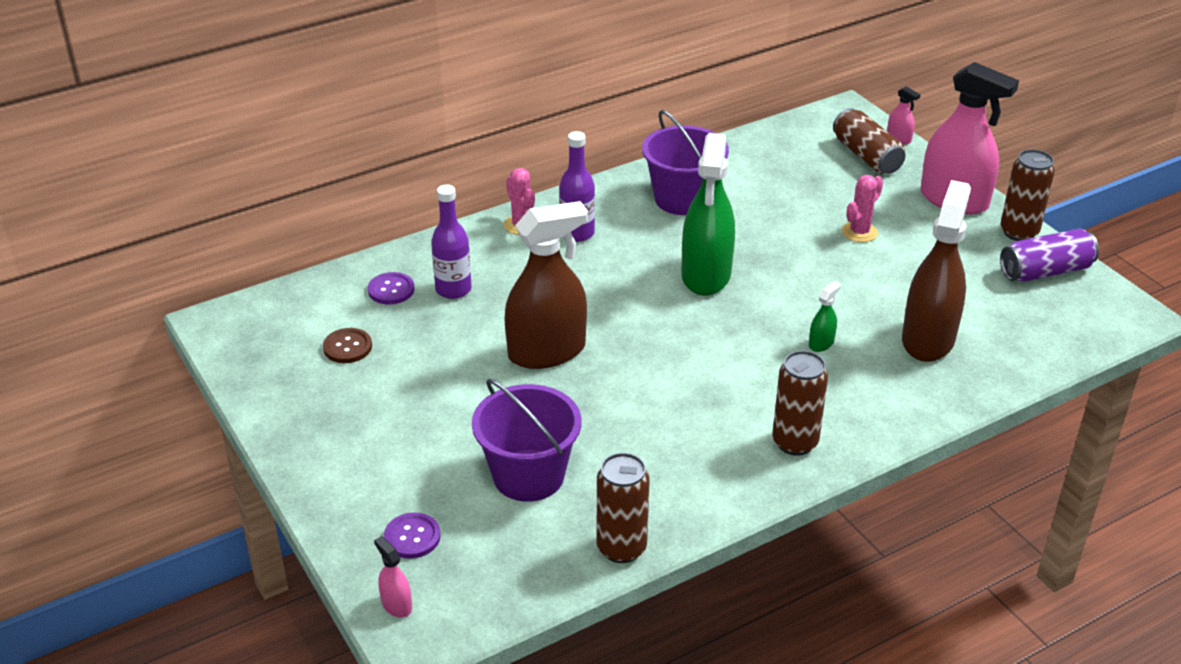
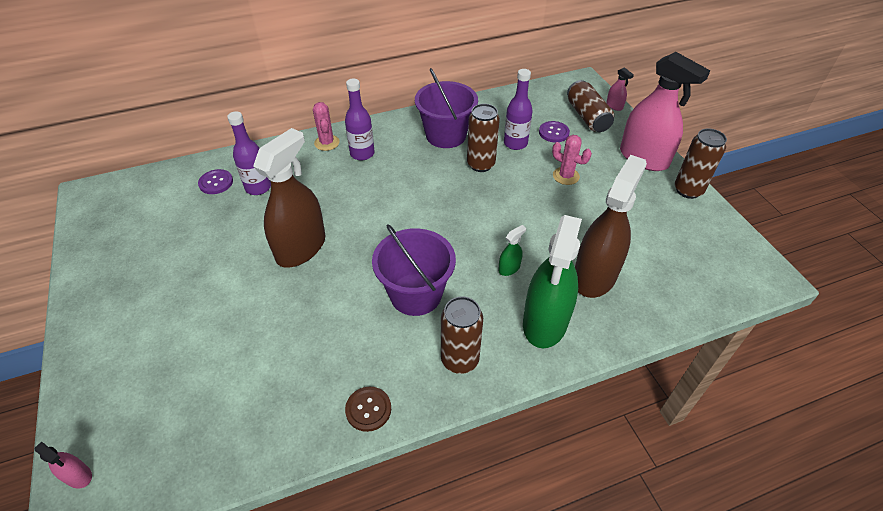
camera: 10 degrees right, 10 degrees up
(347, 347) = (164, 225): brown button -> brown button (368, 409)
(396, 605) = (78, 476): pink spray bottle -> pink spray bottle turned 150 degrees clockwise
(412, 537) = (124, 406): purple button -> purple button (553, 132)
(528, 475) = (239, 360): purple bucket -> purple bucket (415, 294)
(547, 352) = (301, 248): brown spray bottle -> brown spray bottle turned 45 degrees counterclockwise
(621, 548) = (282, 446): brown can -> brown can (480, 164)
(706, 275) = (441, 198): green spray bottle -> green spray bottle (545, 322)
(780, 199) = (515, 143): none -> purple bottle
(859, 232) = (566, 176): pink cactus -> pink cactus turned 75 degrees clockwise
(1045, 271) = (702, 226): purple can -> none

